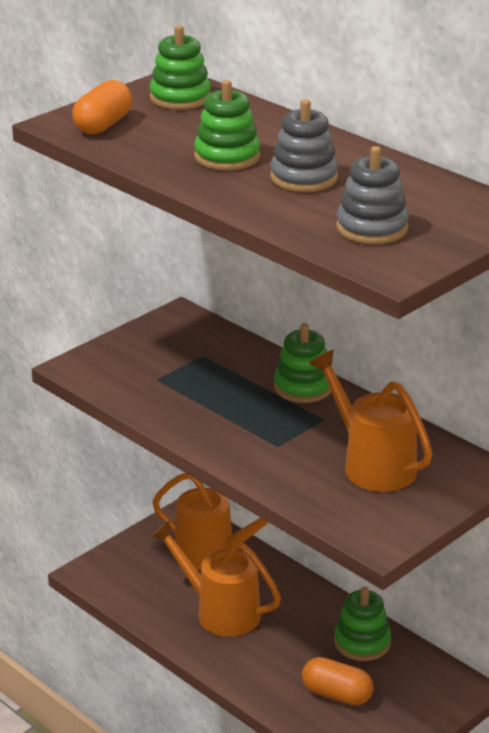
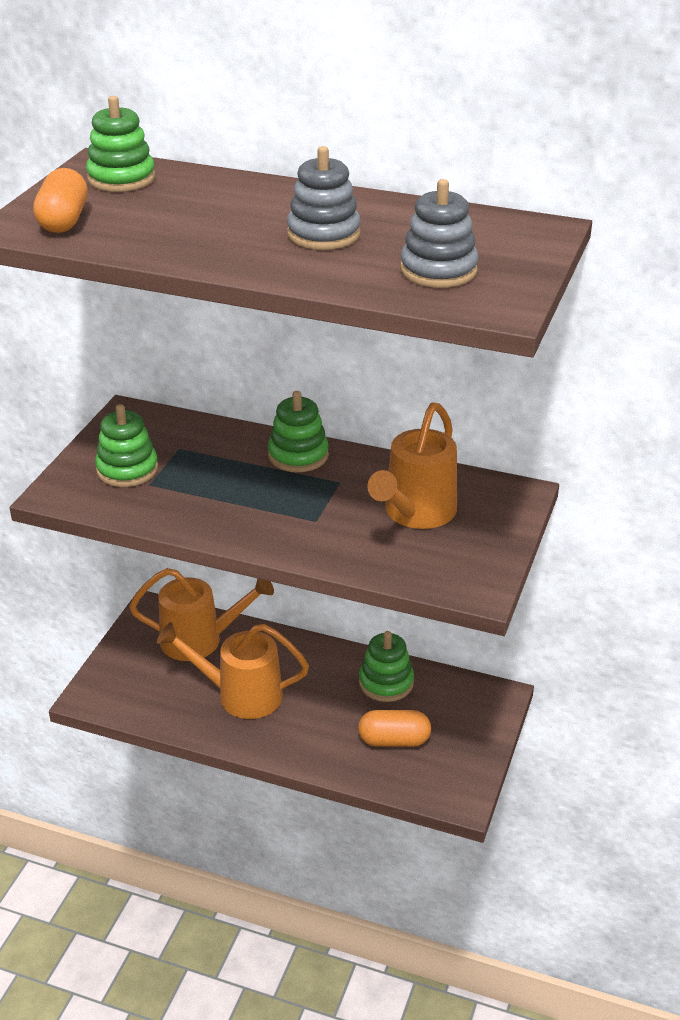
camera: 25 degrees left, 5 degrees up
(227, 157) = (226, 228): green stacking toy -> green stacking toy (127, 469)
(371, 464) = (415, 514): orange watering can -> orange watering can turned 90 degrees counterclockwise

